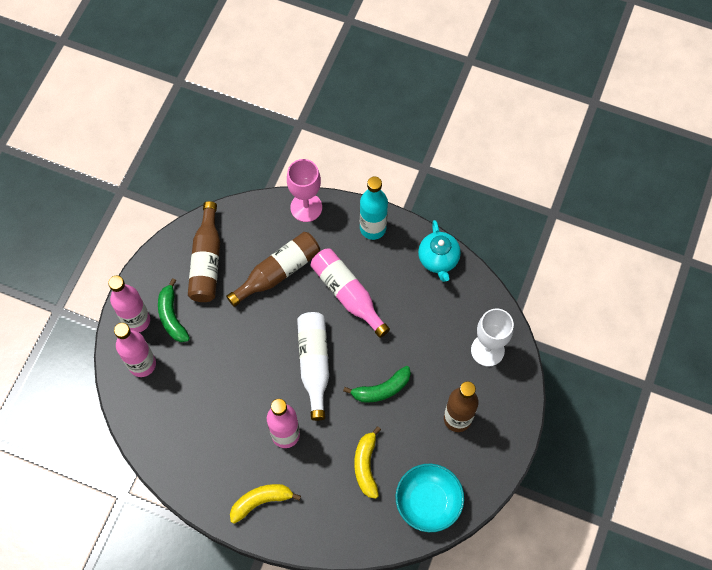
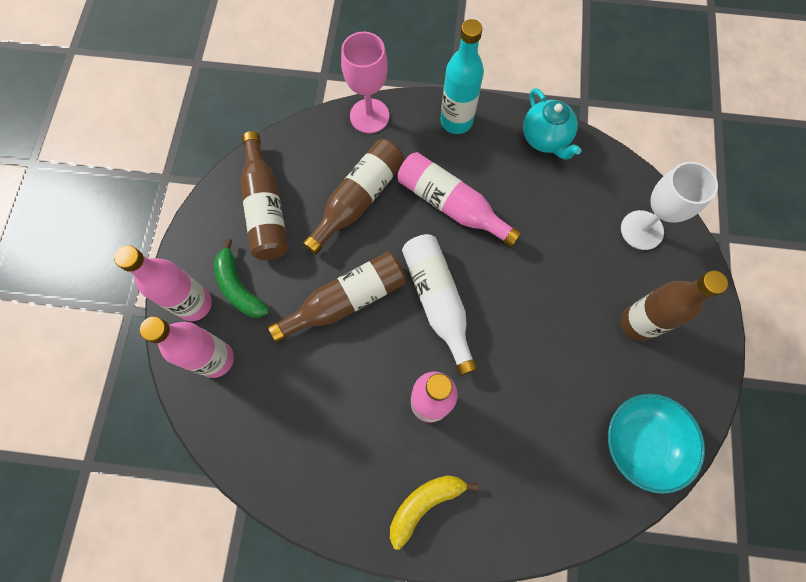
camera: 15 degrees left, 5 degrees up
(247, 346) = (346, 300): none -> brown bottle
(366, 465) = (545, 415): yellow banana -> none
(381, 389) = (532, 311): green banana -> none

